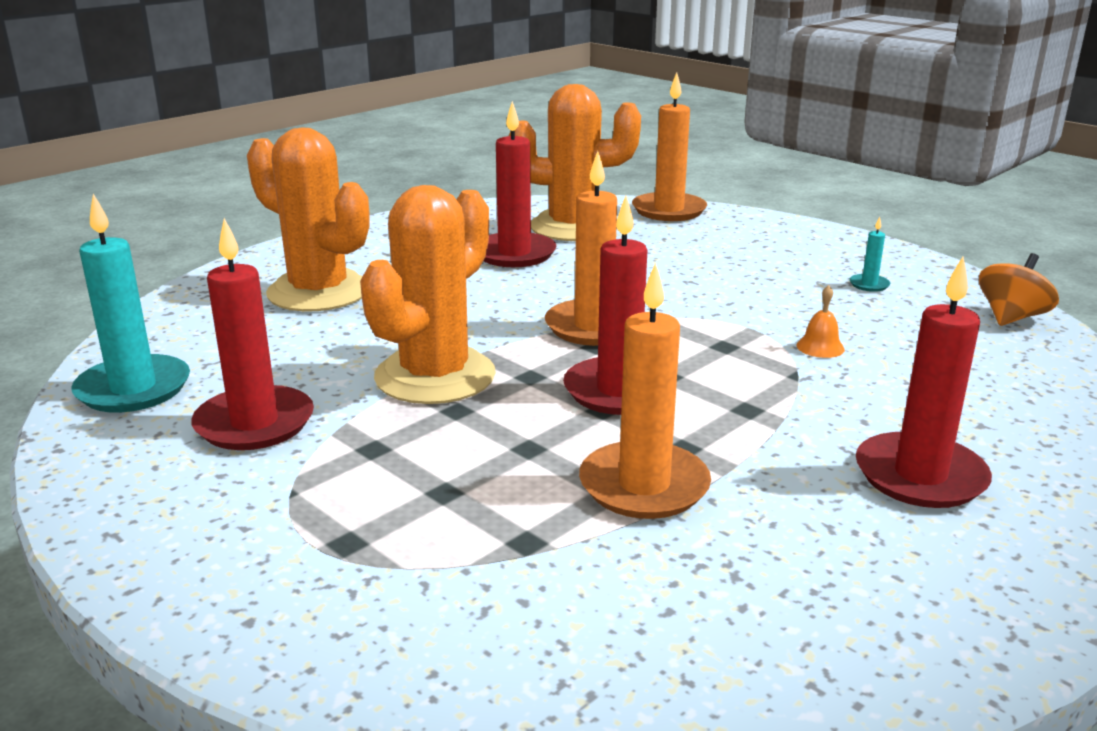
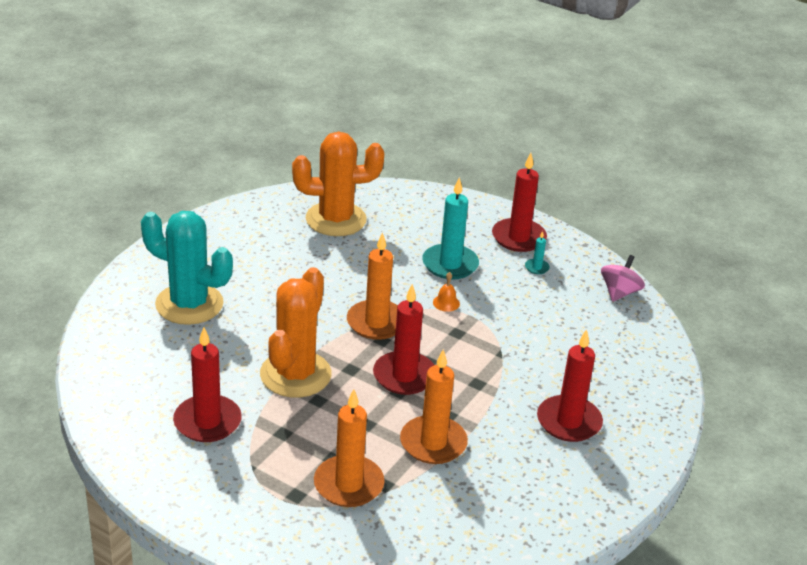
camera: 15 degrees left, 10 degrees up
(133, 389) = (119, 402): turquoise candle -> turquoise candle (450, 264)
(318, 292) = (189, 304): orange cactus -> turquoise cactus
(514, 254) = (305, 253): red candle -> red candle (518, 238)
(669, 210) = (397, 195): orange candle -> orange candle (348, 484)
(820, 347) = (512, 329): orange bell -> orange bell (446, 303)
(1011, 317) = (619, 292): orange spinning top -> pink spinning top

